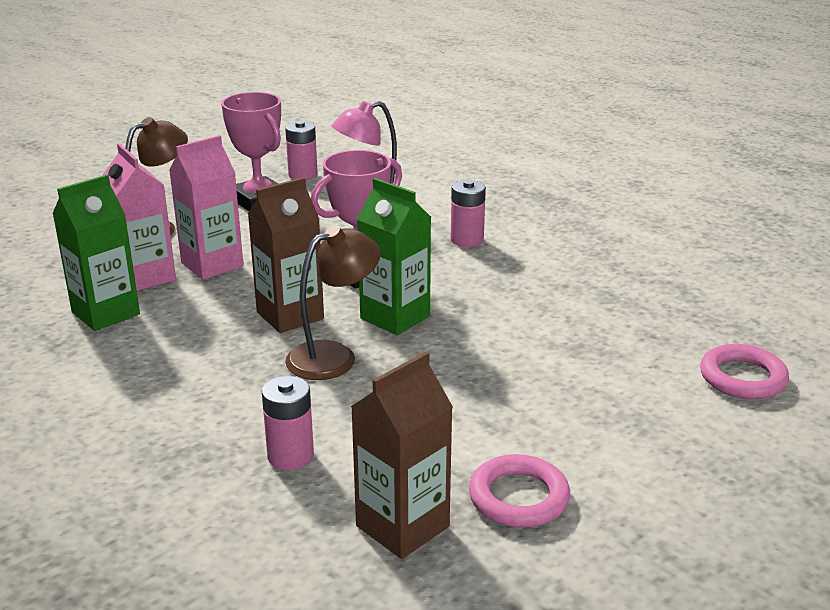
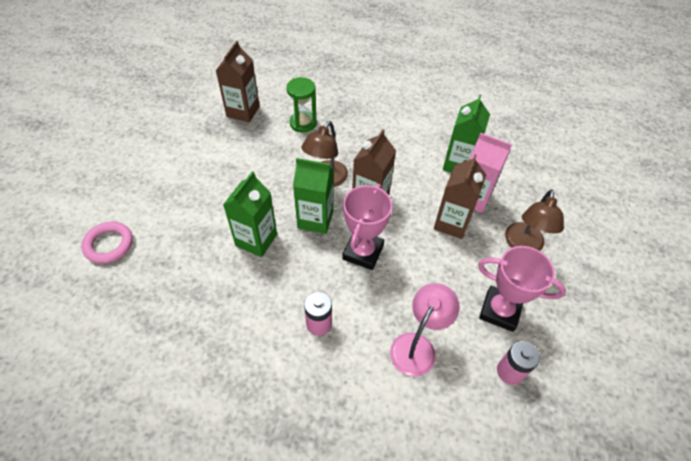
camera: 150 degrees right, 25 degrees up
(212, 264) = (451, 223): pink carton -> brown carton
(290, 456) = (303, 123): pink battery -> green hourglass
(500, 321) = (256, 240): none -> green carton
(519, 497) = (205, 136): pink ring -> none

